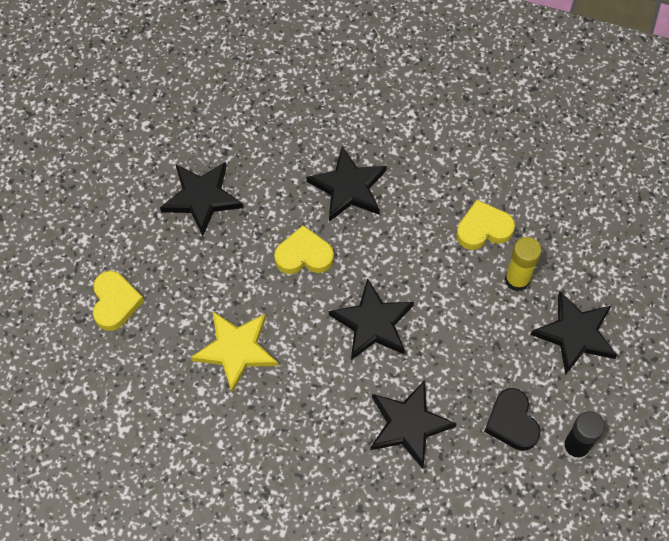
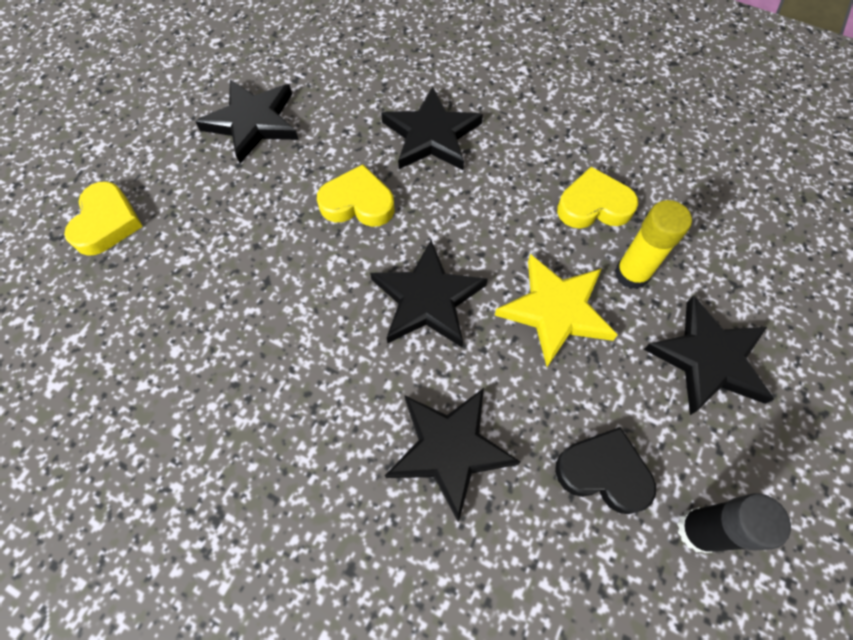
camera: 10 degrees right, 0 degrees up
(236, 350) = (238, 305): yellow star -> yellow star (555, 310)
(512, 422) = (603, 472): black heart -> black heart turned 120 degrees clockwise

